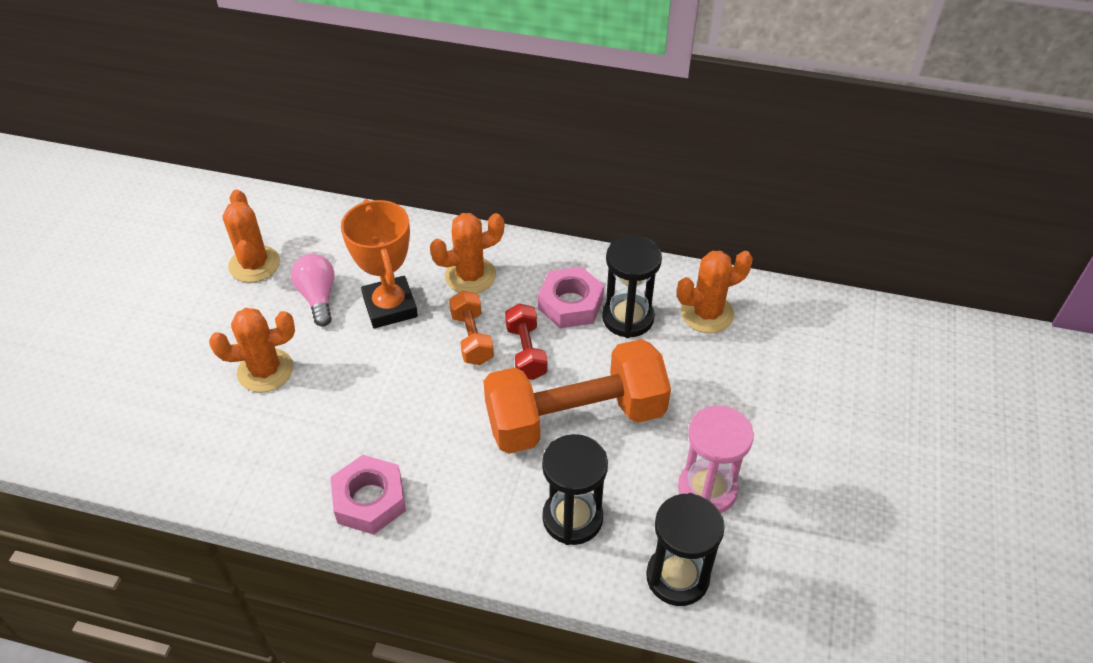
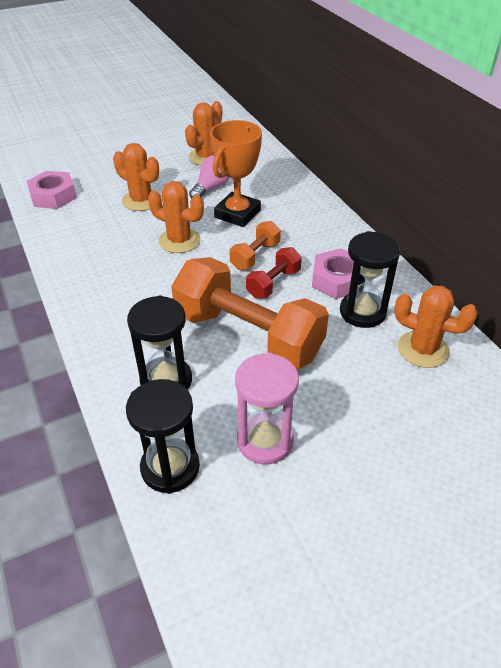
camera: 50 degrees right, 5 degrees down
(370, 500) = (93, 286): pink nut -> pink nut (53, 196)
(470, 276) = (301, 228): orange cactus -> orange cactus (179, 241)

